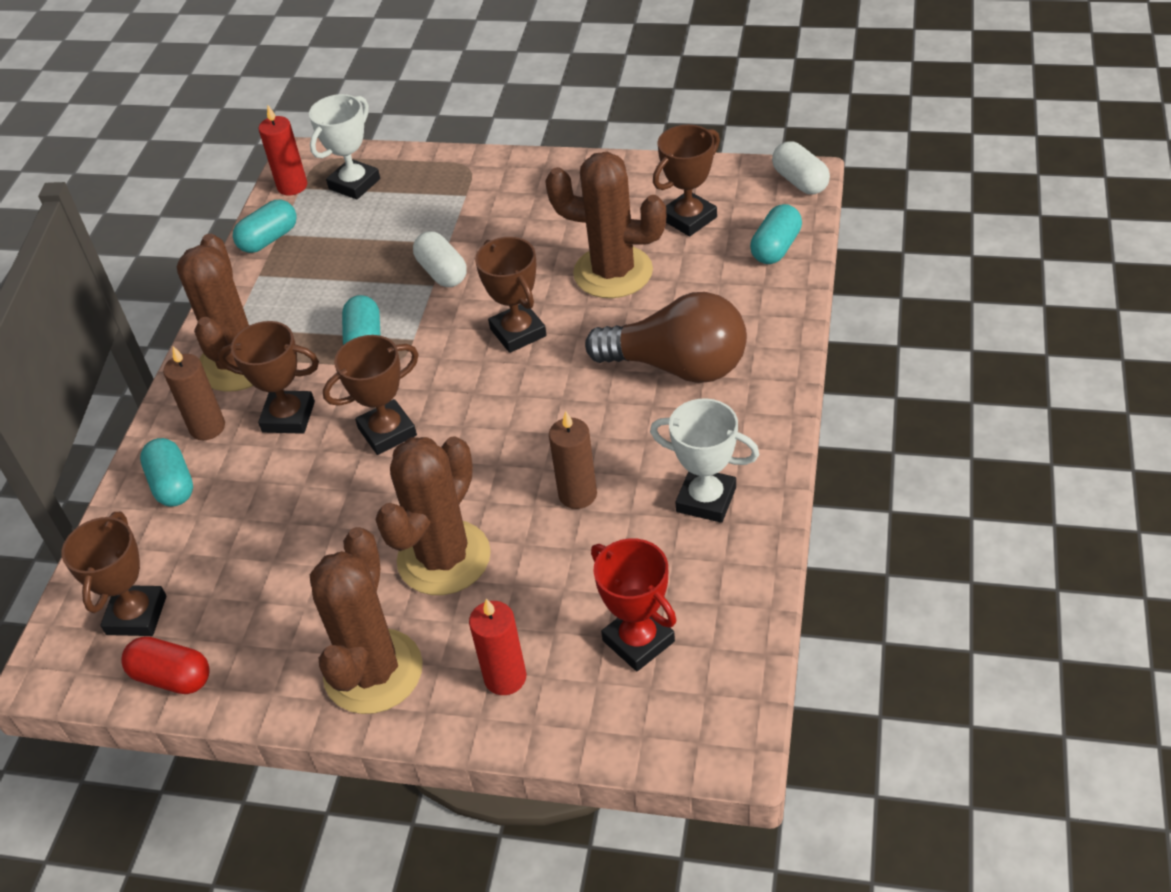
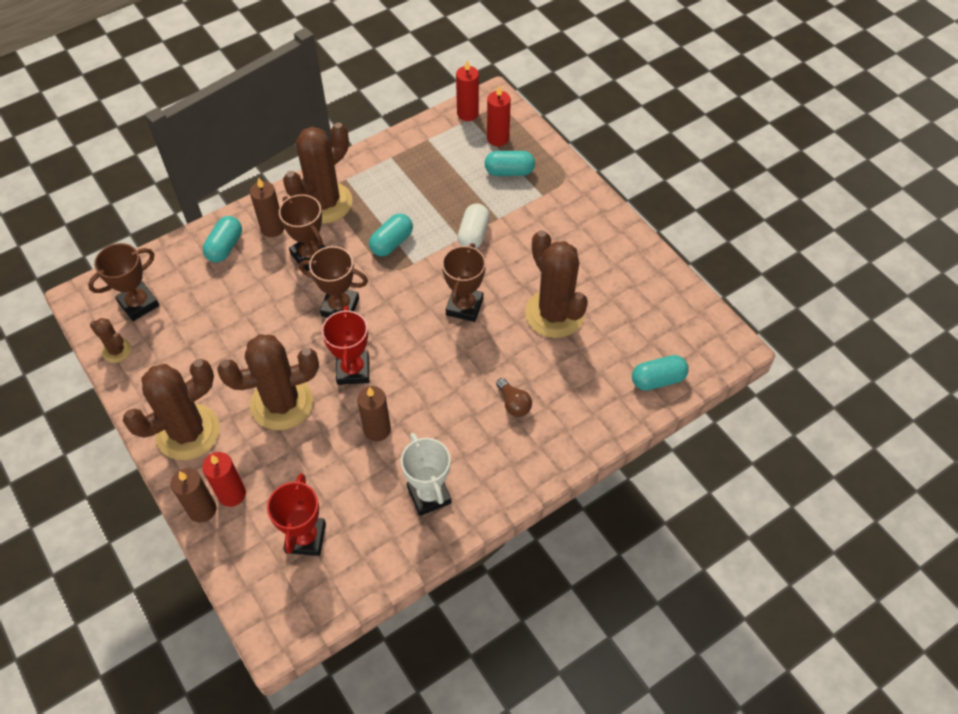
camera: 40 degrees right, 10 degrees up
(172, 677) = (117, 350): red capsule -> brown cactus
(269, 239) = (420, 138): turquoise capsule -> turquoise capsule (509, 171)
(354, 184) = (498, 138): white trophy -> red candle
(480, 470) = (353, 370): none -> red trophy
(492, 720) = (202, 509): none -> brown candle
(678, 366) = (513, 404): brown light bulb -> brown light bulb, size x0.42
(689, 218) = (636, 316): brown trophy -> none
(800, 181) = (728, 349): white capsule -> none

